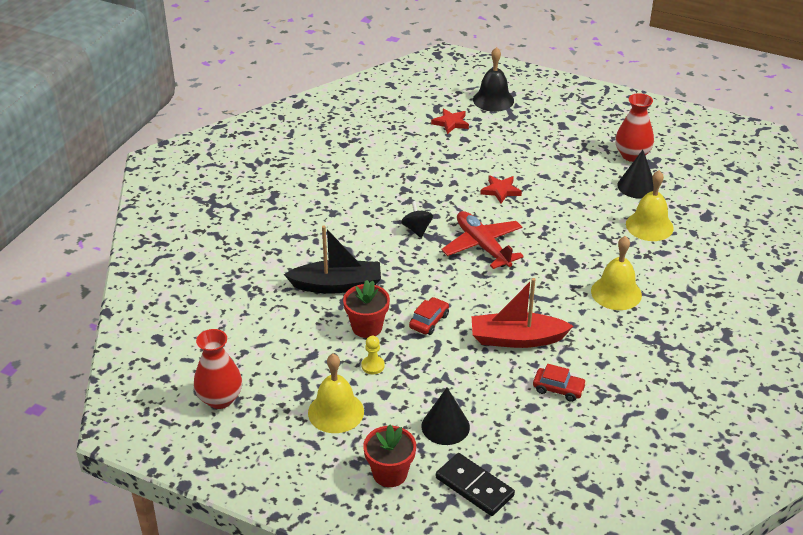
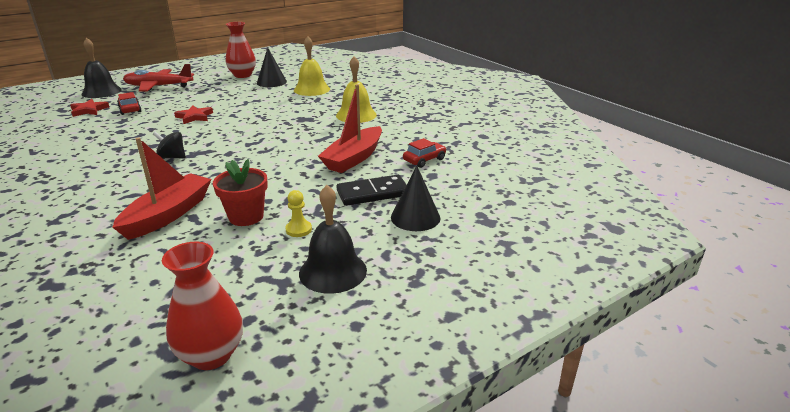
camera: 60 degrees left, 10 degrees down
(336, 412) = (333, 271): yellow bell -> black bell
(337, 285) = (168, 214): black boat -> red boat
(390, 473) = (447, 266): red flower pot -> none
(429, 321) = (284, 185): red car -> red car (130, 109)
(474, 487) = (499, 226): black domino -> black domino (373, 193)
(482, 246) = (238, 140): red plane -> red plane (158, 86)

